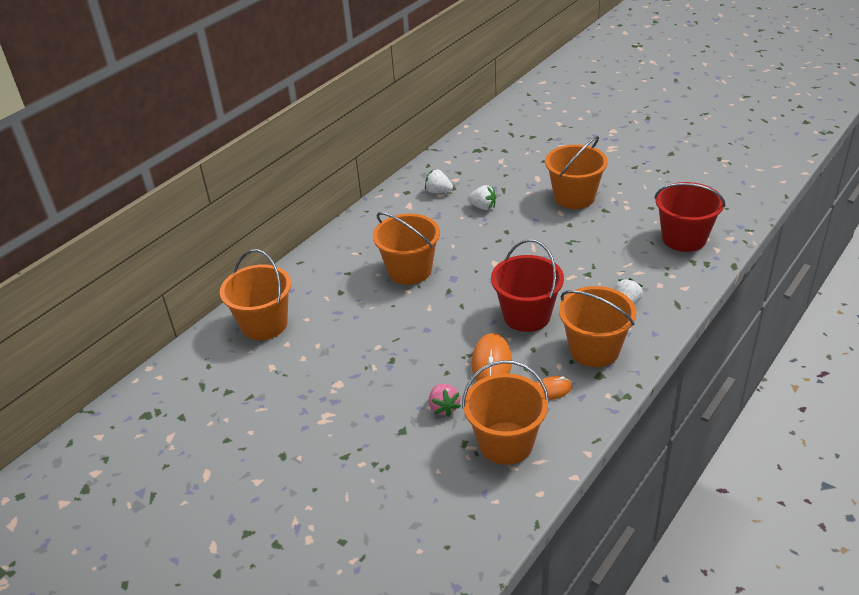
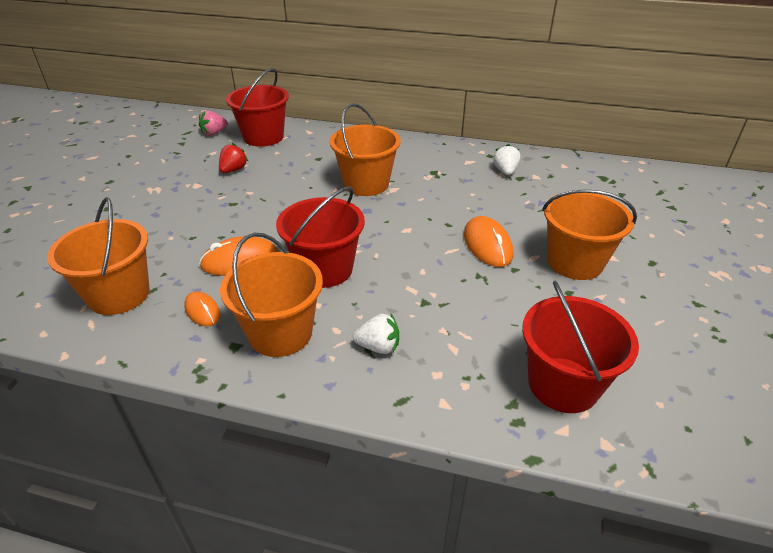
camera: 65 degrees right, 0 degrees up
(264, 324) = (263, 137): orange bucket -> red bucket
(324, 353) = (233, 170): none -> red strawberry
(444, 407) = (170, 245): pink strawberry -> pink strawberry (214, 133)
(483, 207) = (500, 202): white strawberry -> none
(535, 228) = (487, 245): none -> orange mouse

